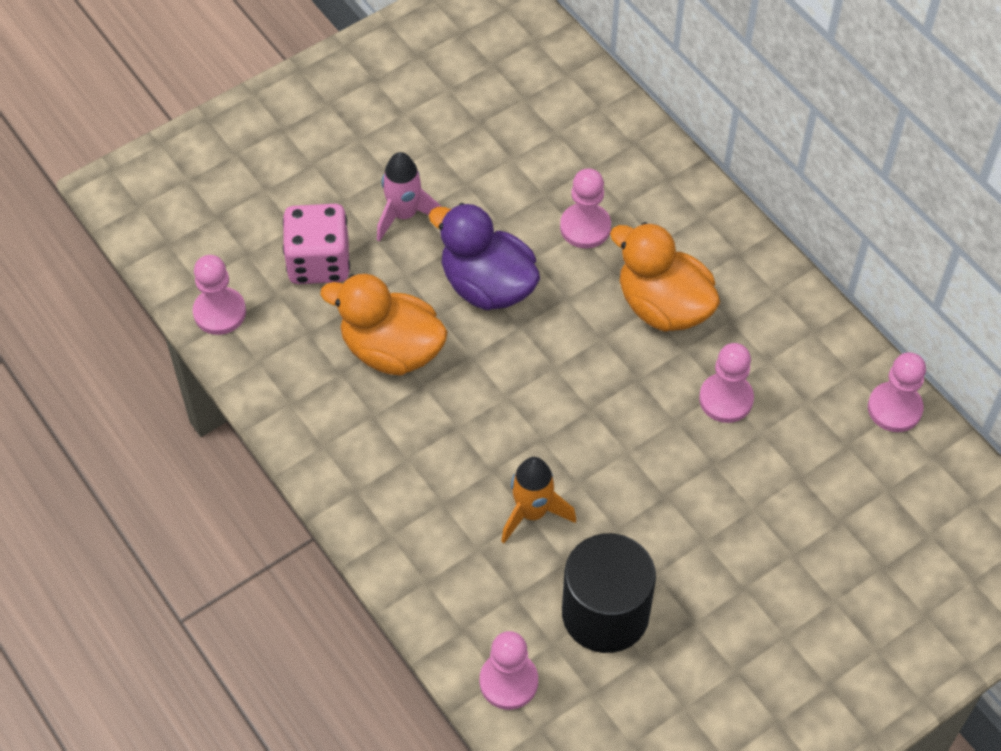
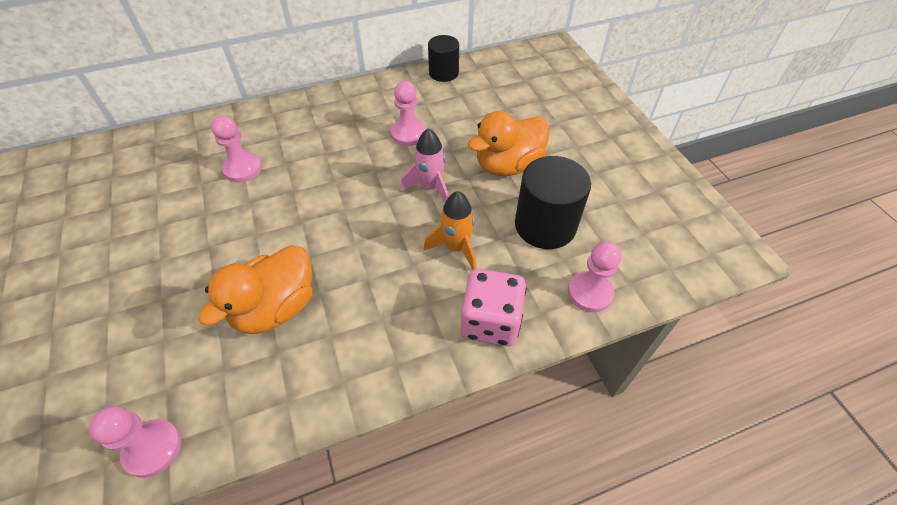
camera: 75 degrees left, 5 degrees down
(319, 262) = (156, 345): pink dice -> pink dice (490, 321)
(404, 215) = (155, 272): pink rocket -> pink rocket (430, 188)
(487, 286) = (255, 232): purple duck -> none
(663, 306) = (327, 146): orange duck -> orange duck (508, 165)
(894, 408) = (443, 73): pink pawn -> black cylinder

